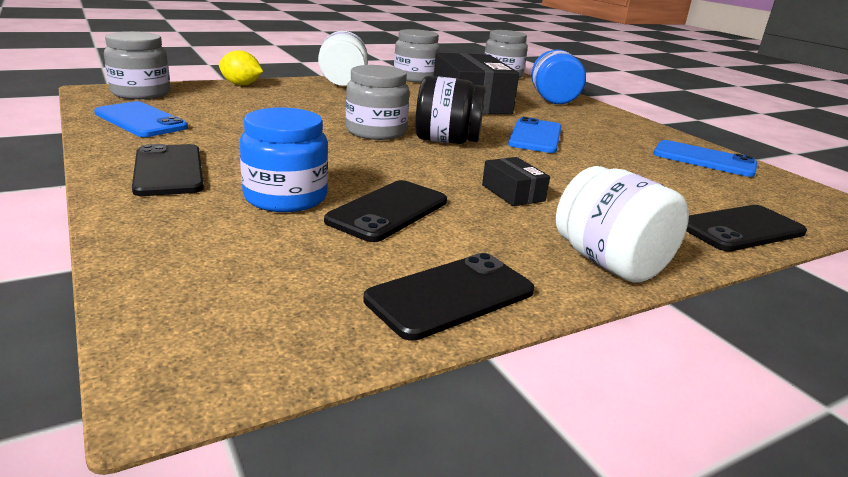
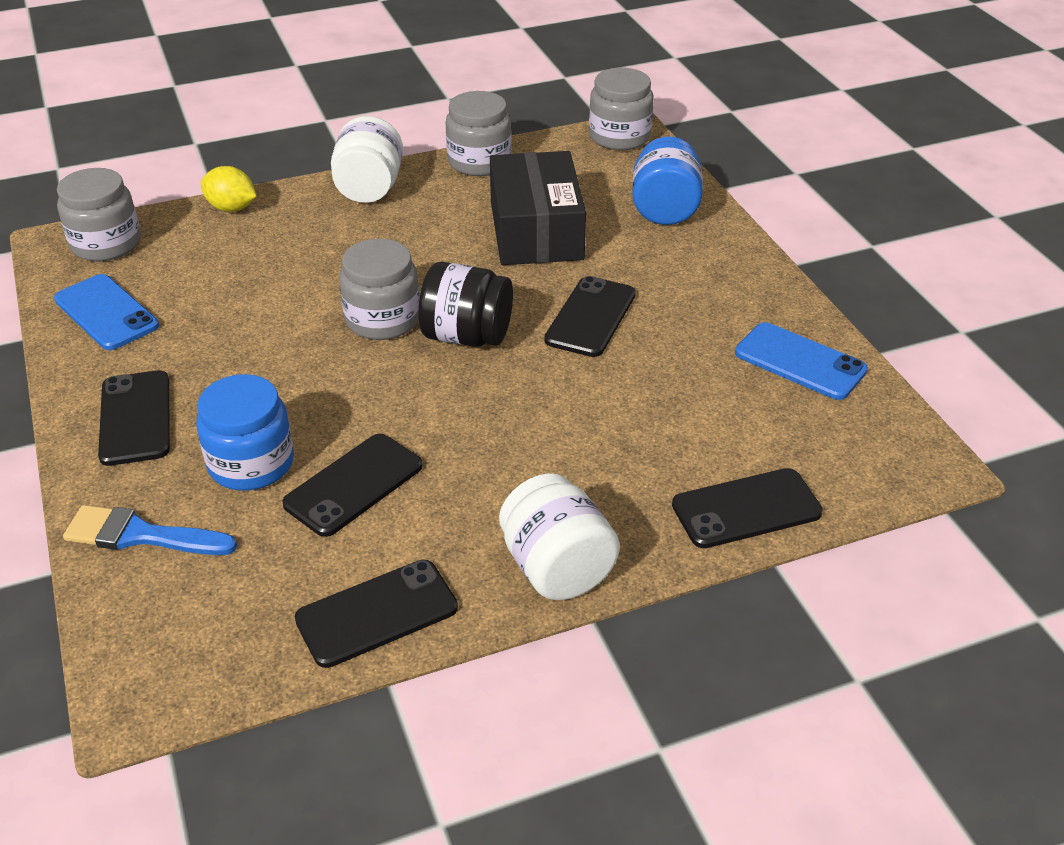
camera: 10 degrees right, 15 degrees up
(177, 239) = (141, 535): none -> blue brush
(513, 193) = (506, 447): black box -> none
(535, 136) = (591, 317): blue phone -> black phone

